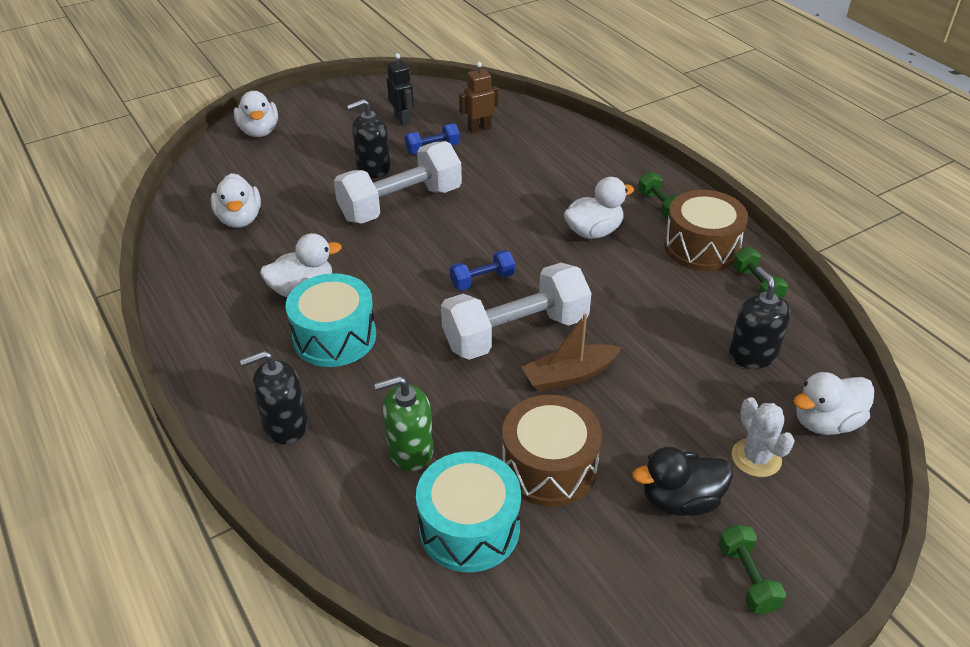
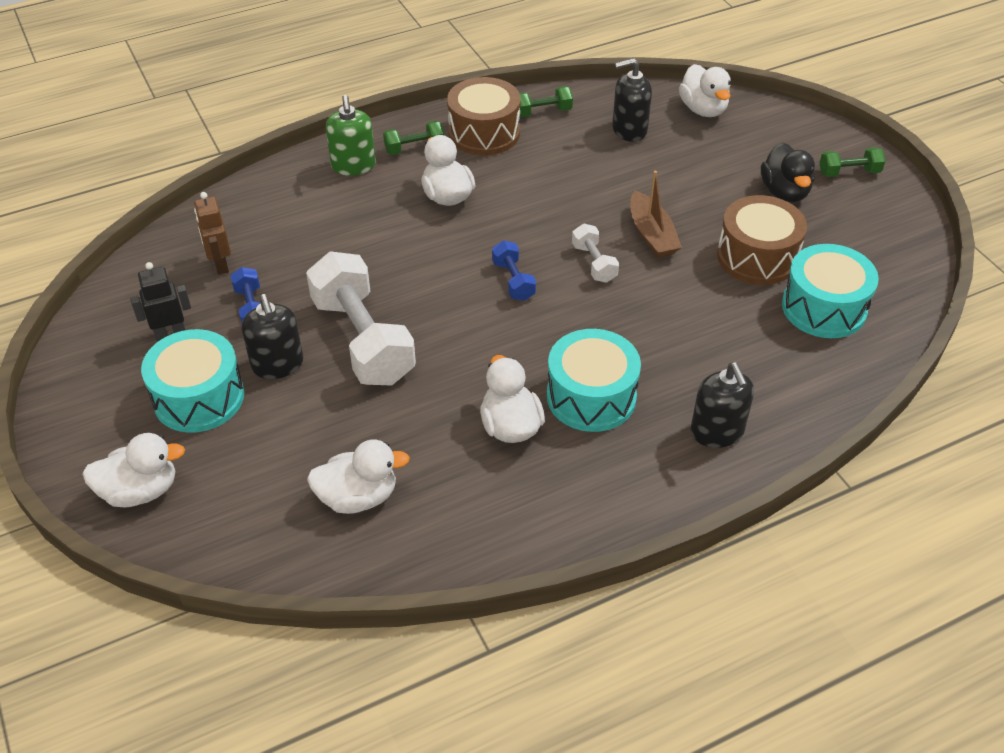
camera: 85 degrees left, 5 degrees up
(341, 140) = (199, 397): none -> turquoise drum
(410, 450) = (744, 341): green soap dispenser -> green soap dispenser (353, 166)
(515, 333) = (594, 263): white dumbbell -> white dumbbell, size x0.47
(756, 458) = (740, 149): white cactus -> none

